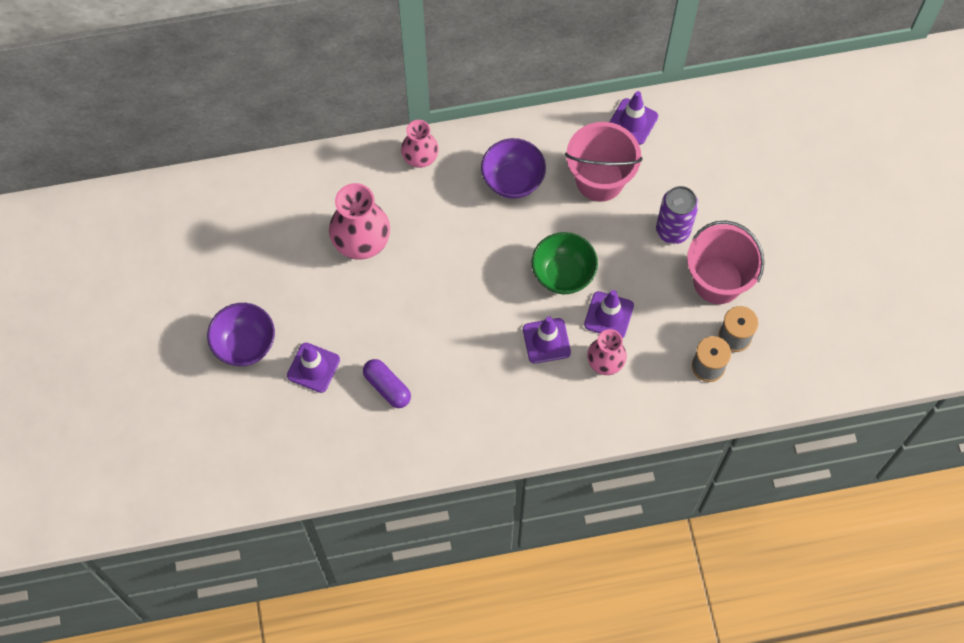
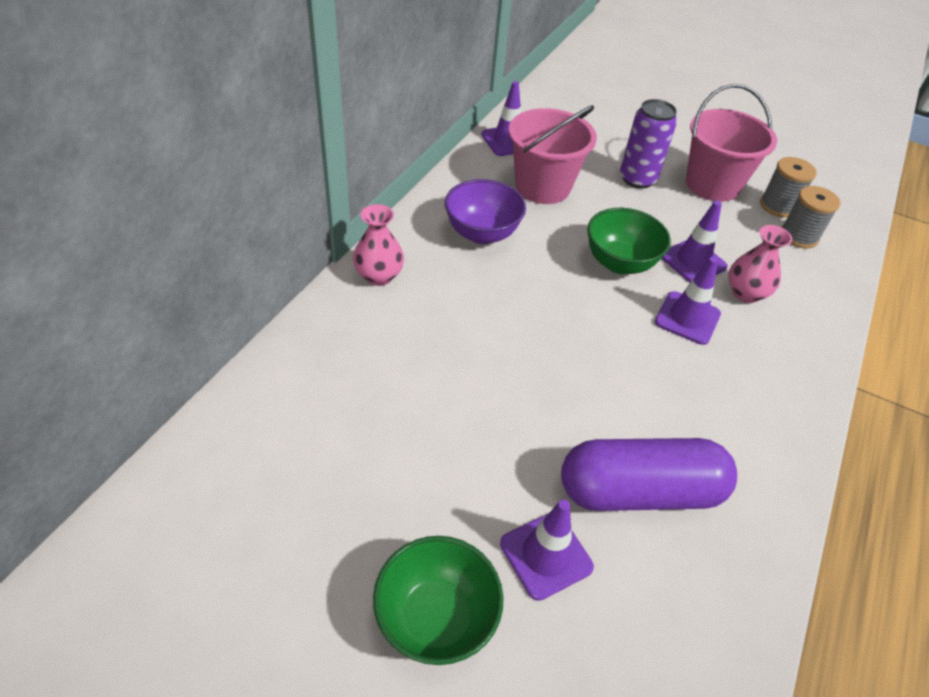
camera: 55 degrees left, 20 degrees down
(245, 344) = (436, 618): purple bowl -> green bowl
(361, 241) = (420, 385): pink vase -> none
(387, 387) = (639, 491): purple capsule -> purple capsule, size x1.80

